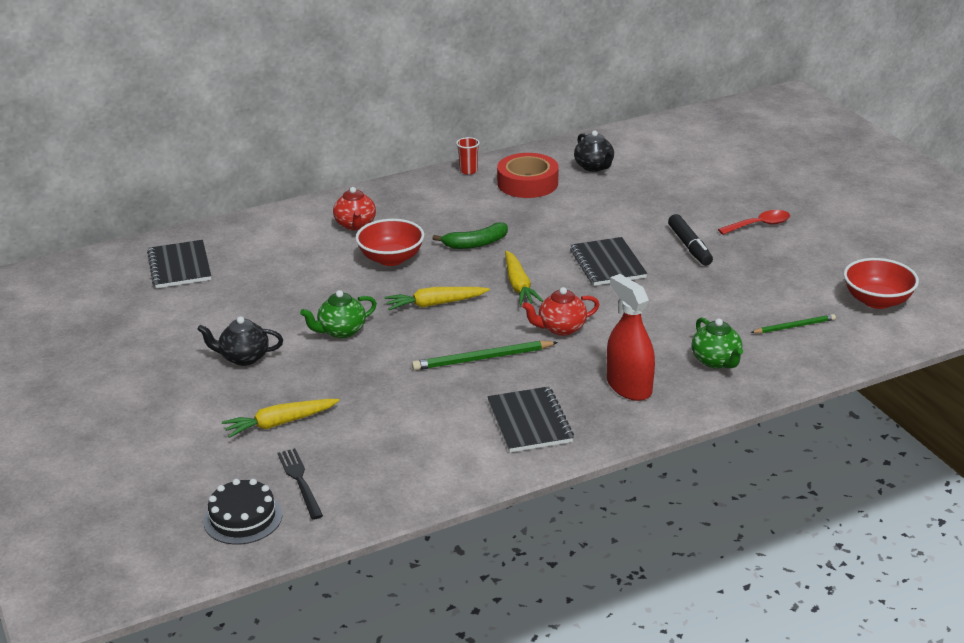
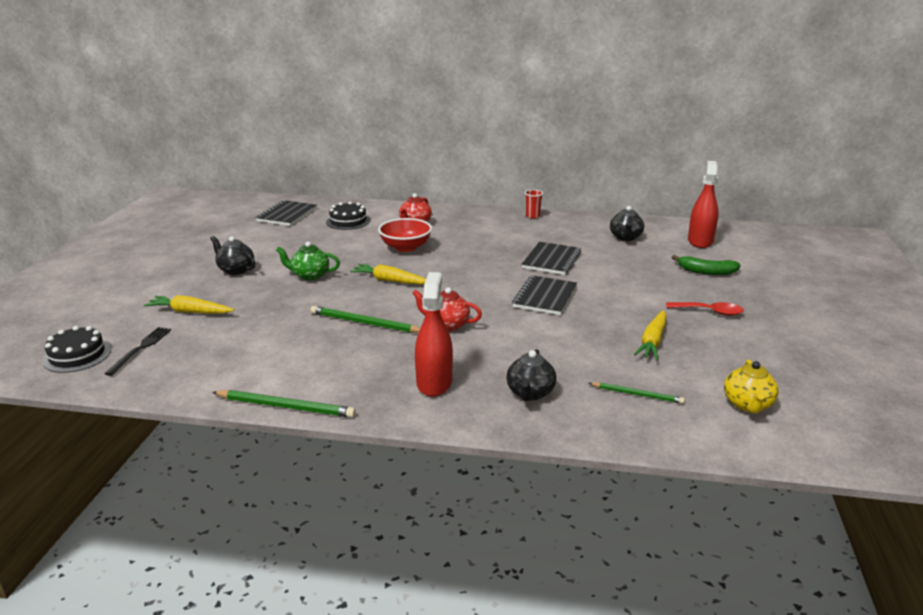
camera: 35 degrees right, 5 degrees down
(271, 249) = (348, 221): none -> black cake
(475, 244) = (472, 256): green banana -> green banana (706, 272)
(518, 285) = (461, 289): yellow carrot -> yellow carrot (652, 341)
(527, 183) = (562, 233): red tape -> none
(529, 422) = (328, 376): black notebook -> black notebook (551, 260)
(538, 464) = (286, 407): none -> green pencil
(665, 147) = (700, 241): none -> red spray bottle
(689, 246) = (627, 307): black marker -> none
(716, 361) = (530, 393): green teapot -> black teapot
(877, 301) = (747, 405): red bowl -> yellow teapot

